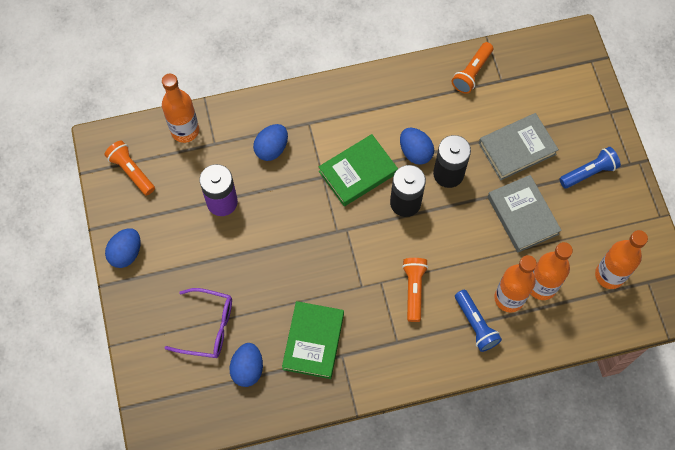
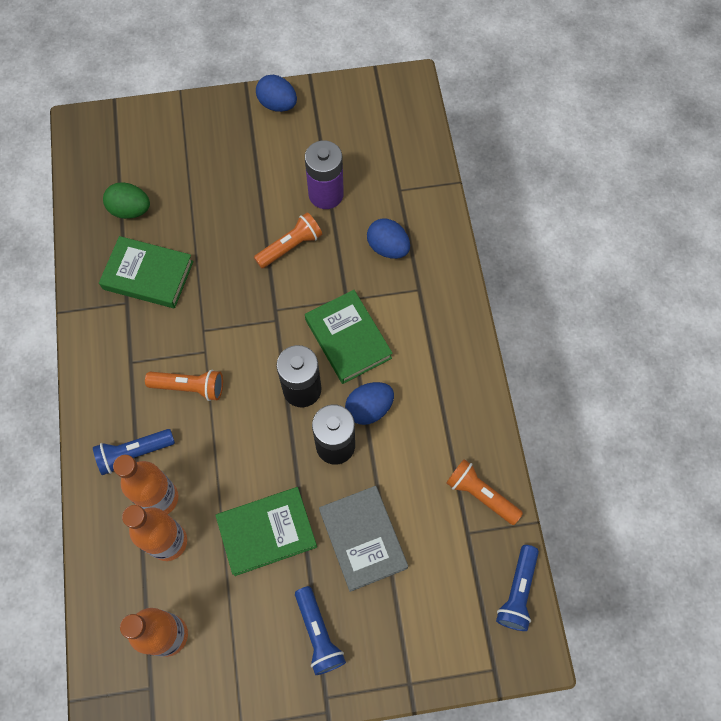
camera: 95 degrees right, 0 degrees up
(131, 171) = (372, 110): orange flashlight -> orange flashlight (290, 246)
(185, 130) = (418, 161): orange bottle -> none
(207, 327) = (183, 174): purple glasses -> none
(247, 369) = (130, 210): blue egg -> green egg
(522, 215) = (267, 532): grey book -> green book
(537, 48) = (517, 591): none -> blue flashlight

